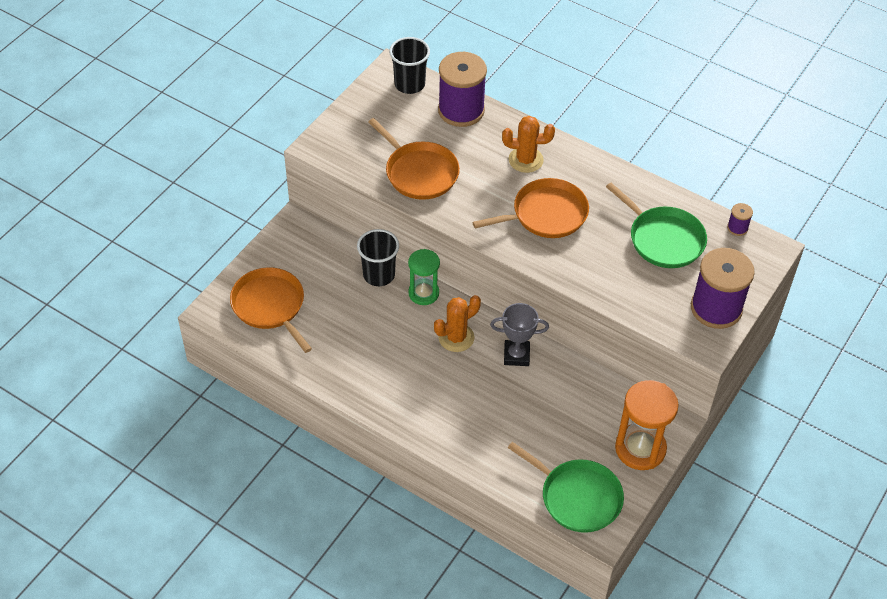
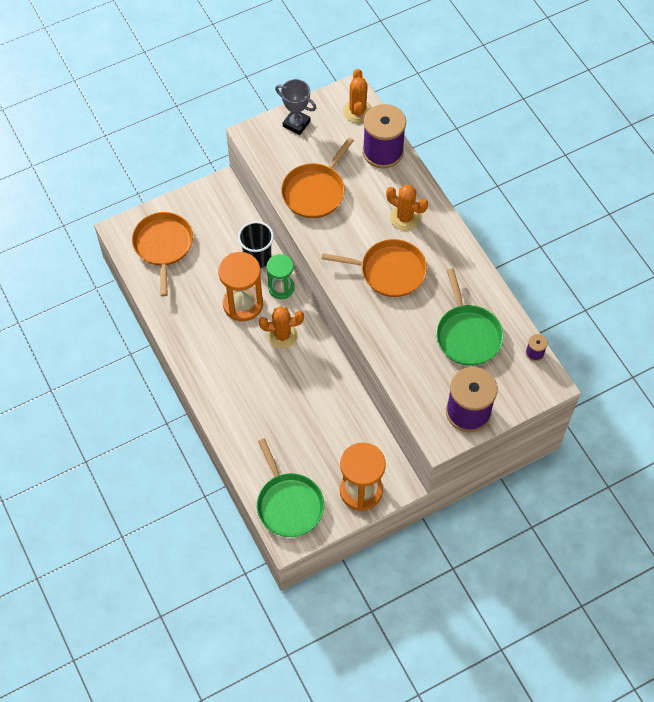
camera: 30 degrees right, 10 degrees up
(394, 325) = (243, 304): none -> orange hourglass
(409, 84) = (357, 111): black cup -> orange cactus
(419, 172) = (315, 191): orange pan -> orange pan turned 45 degrees clockwise
(516, 355) = (318, 371): grey trophy -> grey trophy (296, 124)

